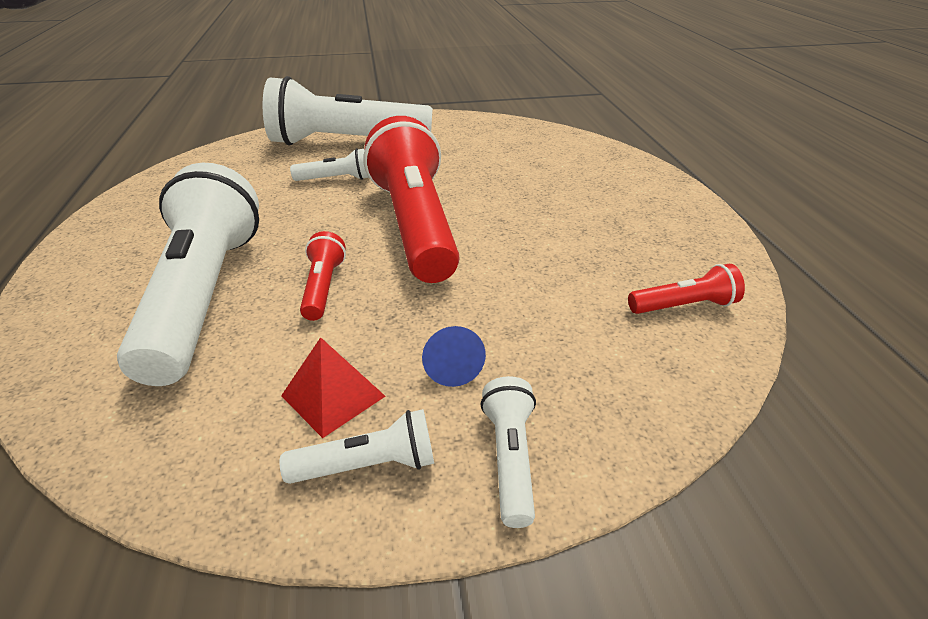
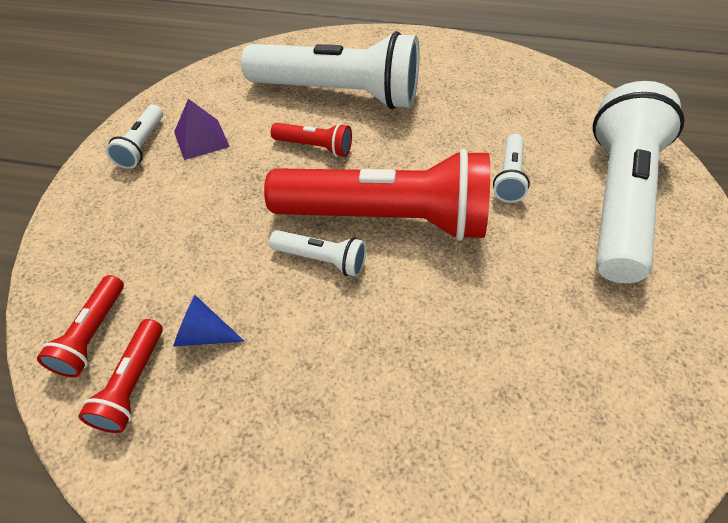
camera: 110 degrees right, 15 degrees up
(333, 396) = (201, 139): red pyramid -> purple pyramid
(452, 366) = (185, 195): blue cone -> blue cone (204, 334)
(510, 458) = (97, 200): white flashlight -> white flashlight (322, 259)
(673, 354) = (92, 334): none -> red flashlight

